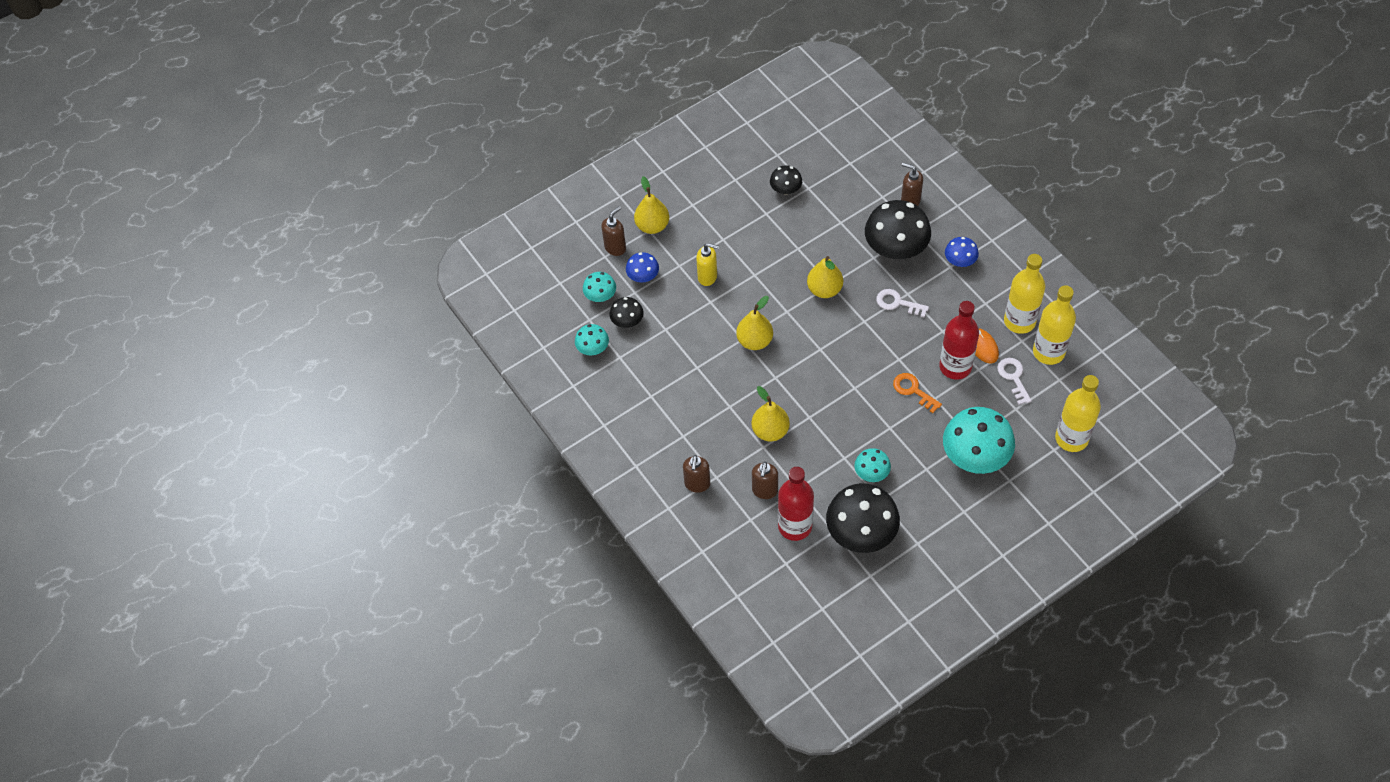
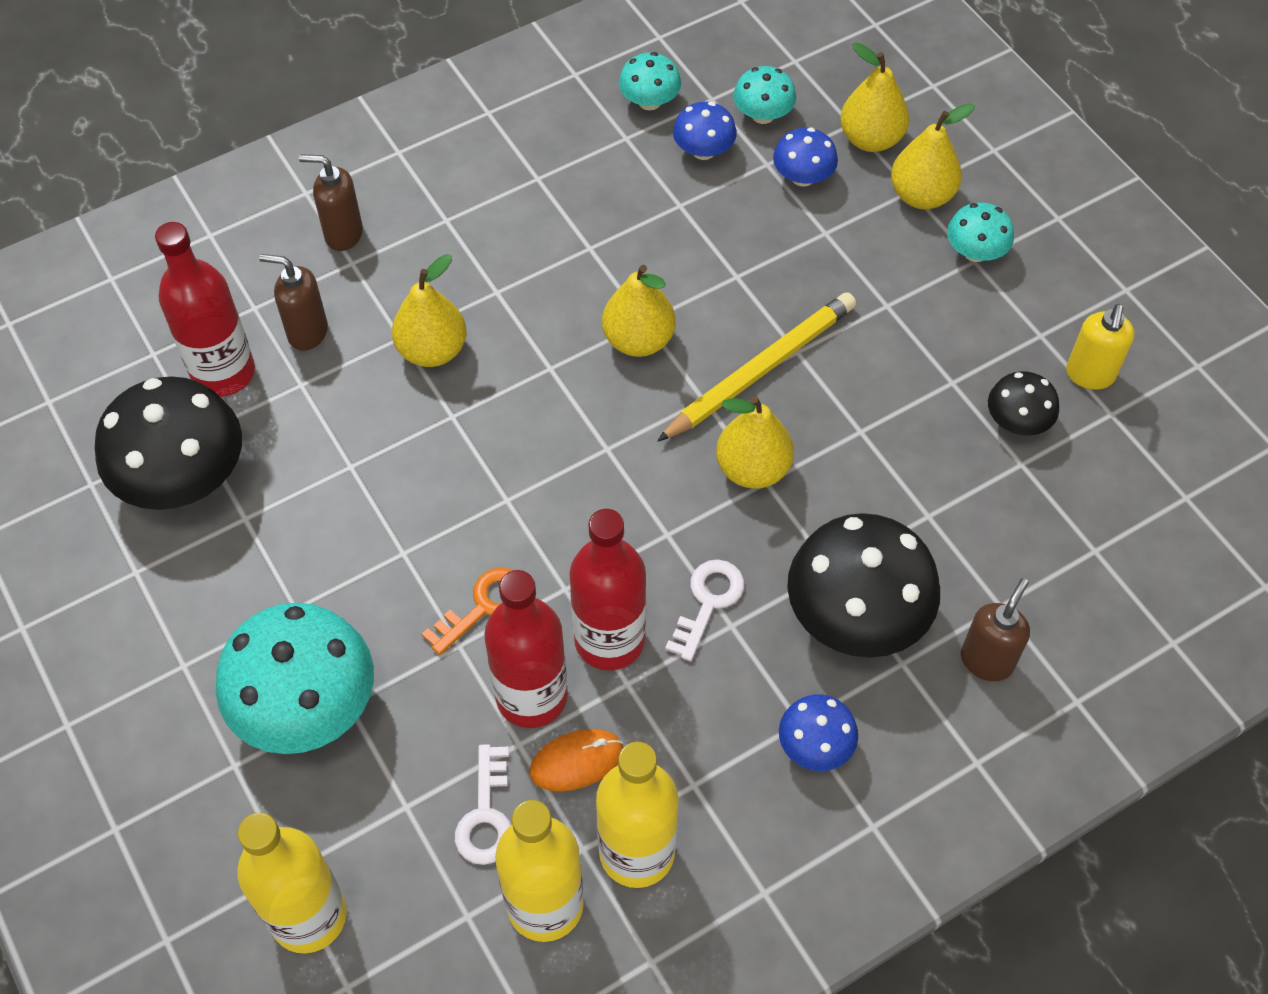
camera: 90 degrees right, 0 degrees up
(615, 247) = (871, 139): brown soap dispenser -> yellow pear
(627, 321) = (703, 150): black mushroom -> blue mushroom
(707, 277) = (796, 275): yellow soap dispenser -> yellow soap dispenser (1089, 375)
(767, 289) = (760, 370): none -> yellow pencil
(871, 473) = (307, 509): turquoise mushroom -> turquoise mushroom (975, 252)
(922, 339) = (609, 640): none -> red bottle
(1013, 378) = (486, 814): white key -> white key turned 105 degrees clockwise

